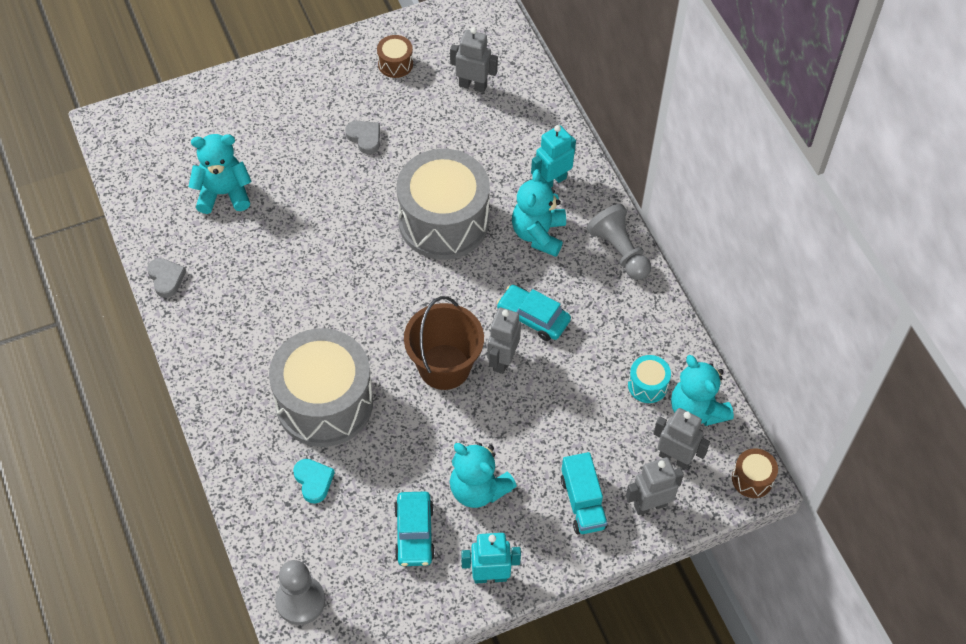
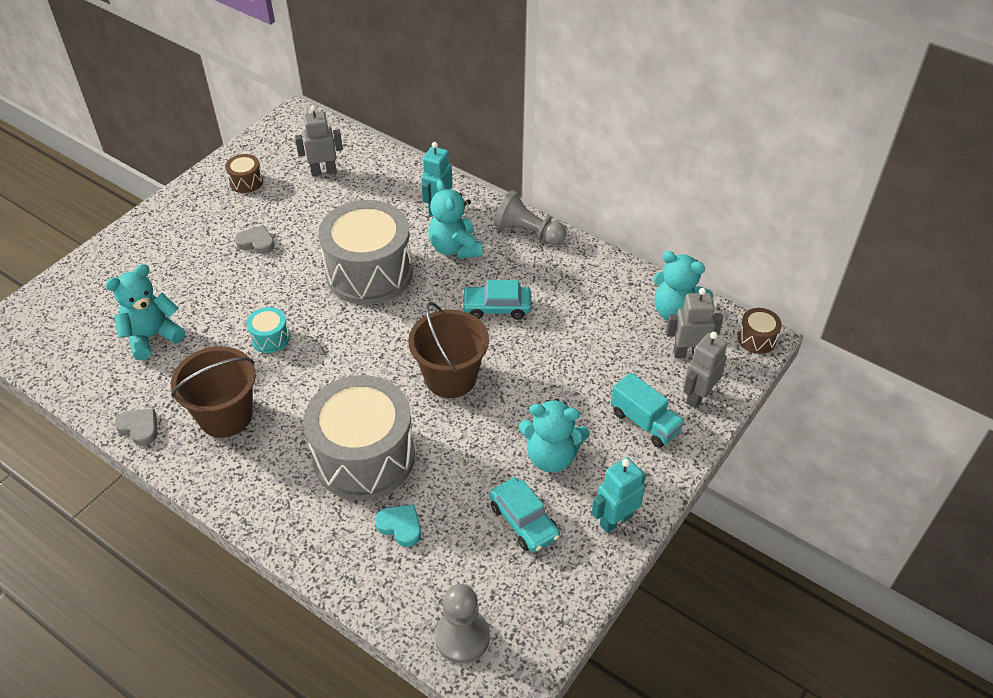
camera: 30 degrees left, 10 degrees down
(238, 303) = (226, 416): none -> brown bucket
(502, 360) = (495, 349): grey robot -> none
(647, 385) = (625, 312): turquoise drum -> turquoise drum (270, 338)

